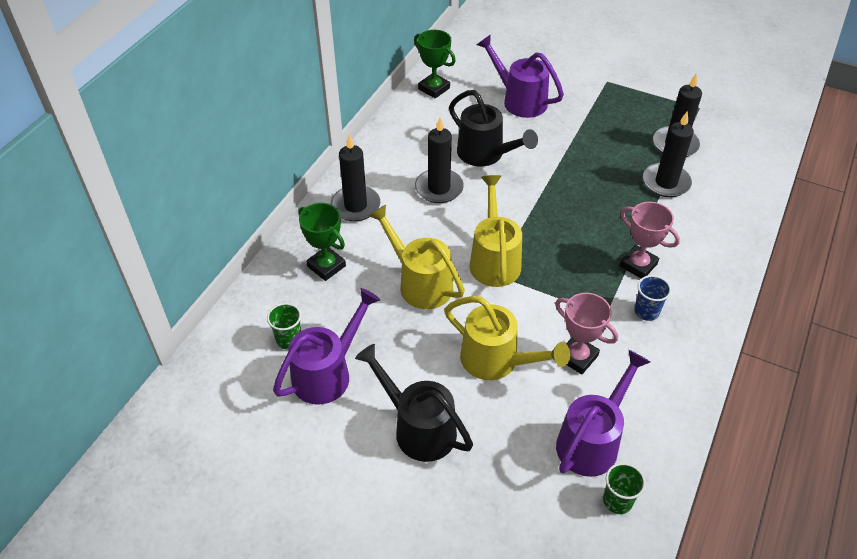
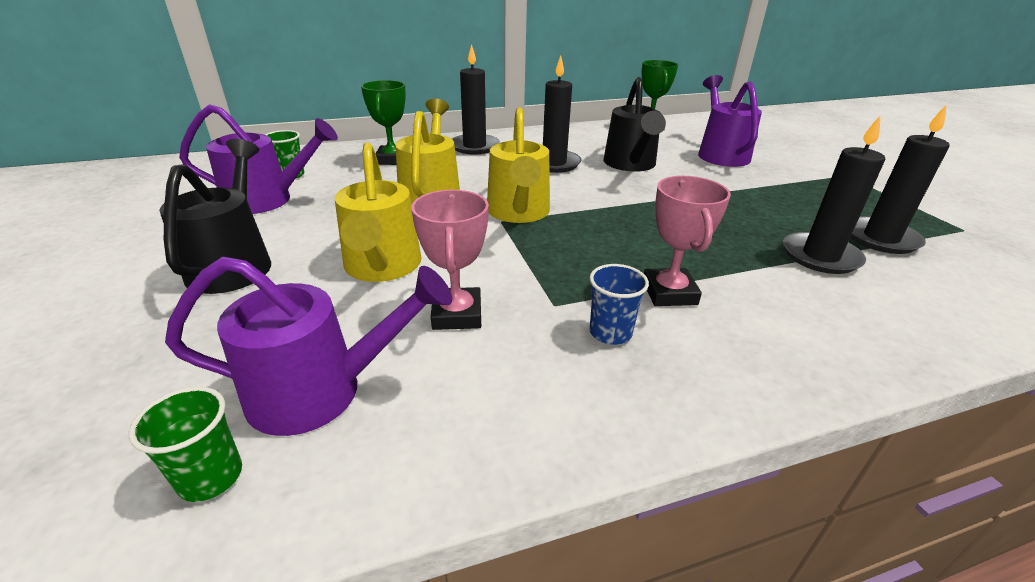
camera: 45 degrees right, 15 degrees down
(494, 259) = (518, 213): yellow watering can -> yellow watering can turned 135 degrees clockwise

